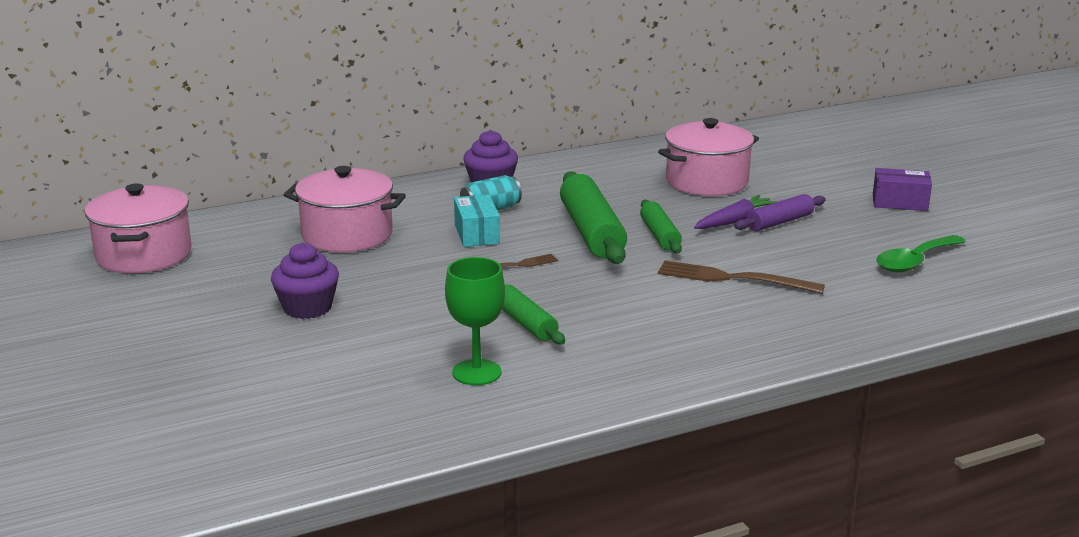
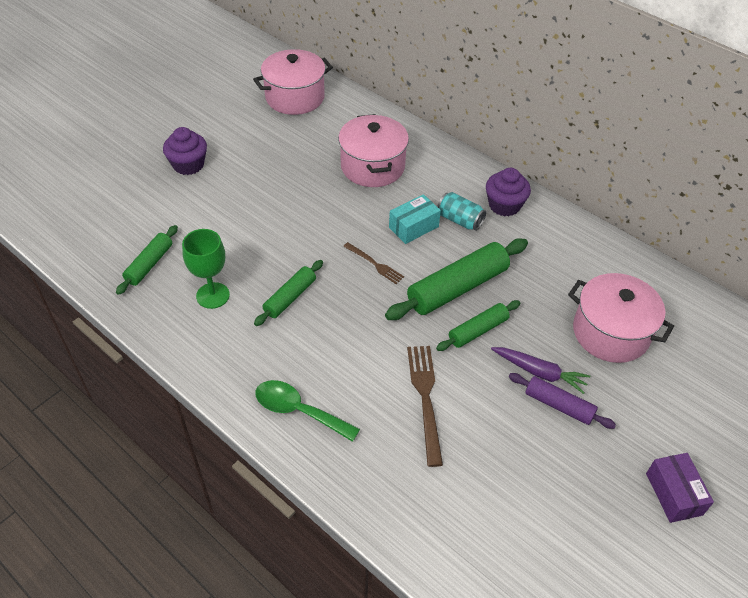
camera: 65 degrees right, 25 degrees up
(307, 308) = (262, 189): purple cupcake -> purple cupcake (188, 165)
(371, 410) = (149, 264): none -> green rolling pin
(915, 261) = (539, 529): green spoon -> green spoon (298, 411)

